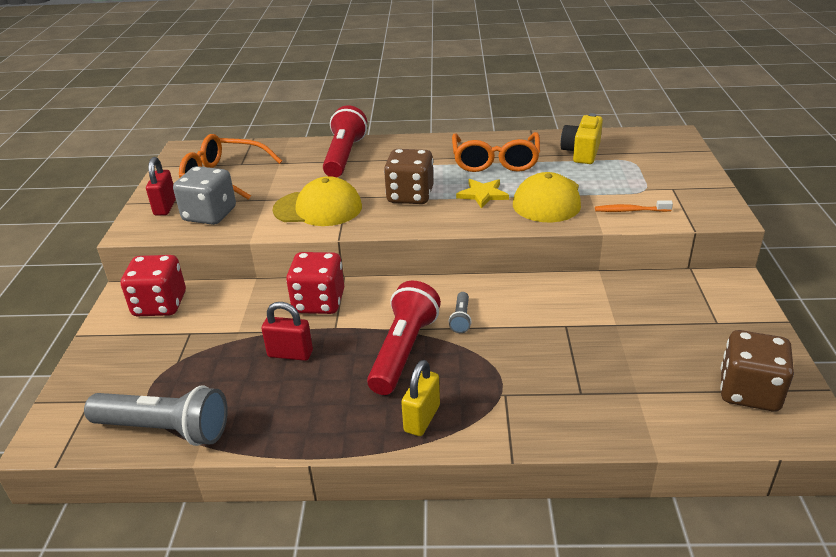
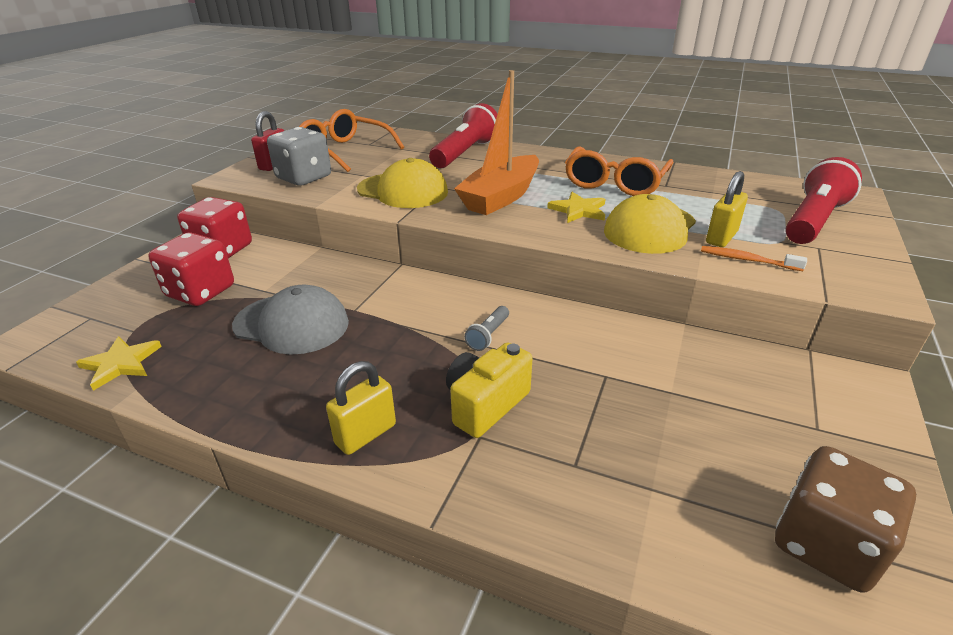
camera: 20 degrees right, 0 degrees up
(165, 429) = (121, 364): grey flashlight -> yellow star
(290, 354) = (291, 324): red padlock -> grey cap
(319, 302) = (358, 282): red dice -> red dice (200, 292)
(403, 351) = (403, 352): red flashlight -> red flashlight (813, 221)
(410, 196) = (501, 197): brown dice -> orange boat
(581, 152) = (720, 191): yellow camera -> yellow camera (485, 404)
(603, 195) = (721, 237): none -> yellow padlock

